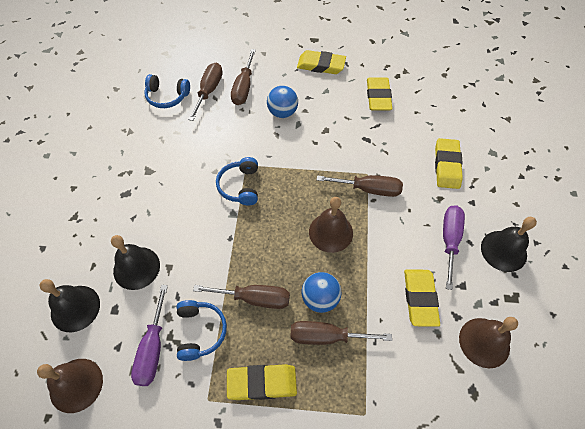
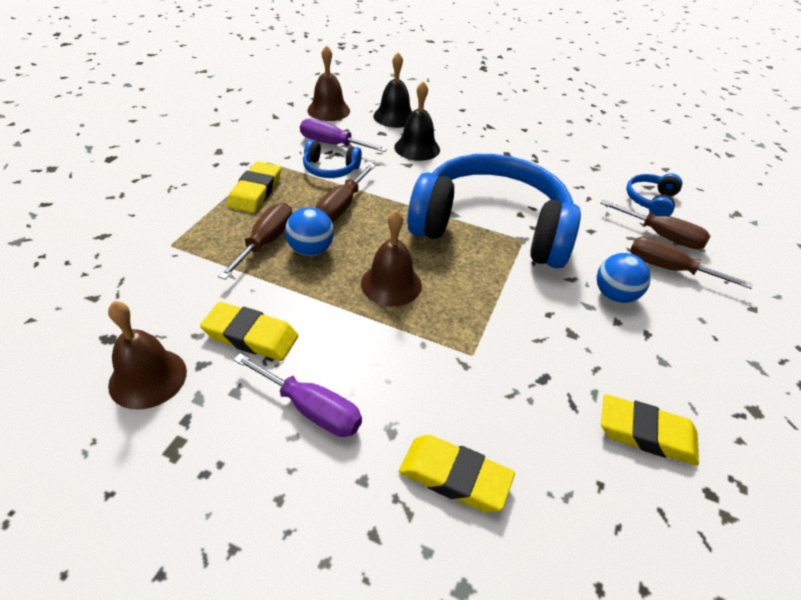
camera: 105 degrees right, 15 degrees down
(240, 186) = (491, 228): blue headphones -> blue headphones, size x2.49
(321, 65) = (730, 374): yellow eraser -> none
(369, 189) = (443, 345): brown screwdriver -> none
(503, 251) = (251, 480): black bell -> none

